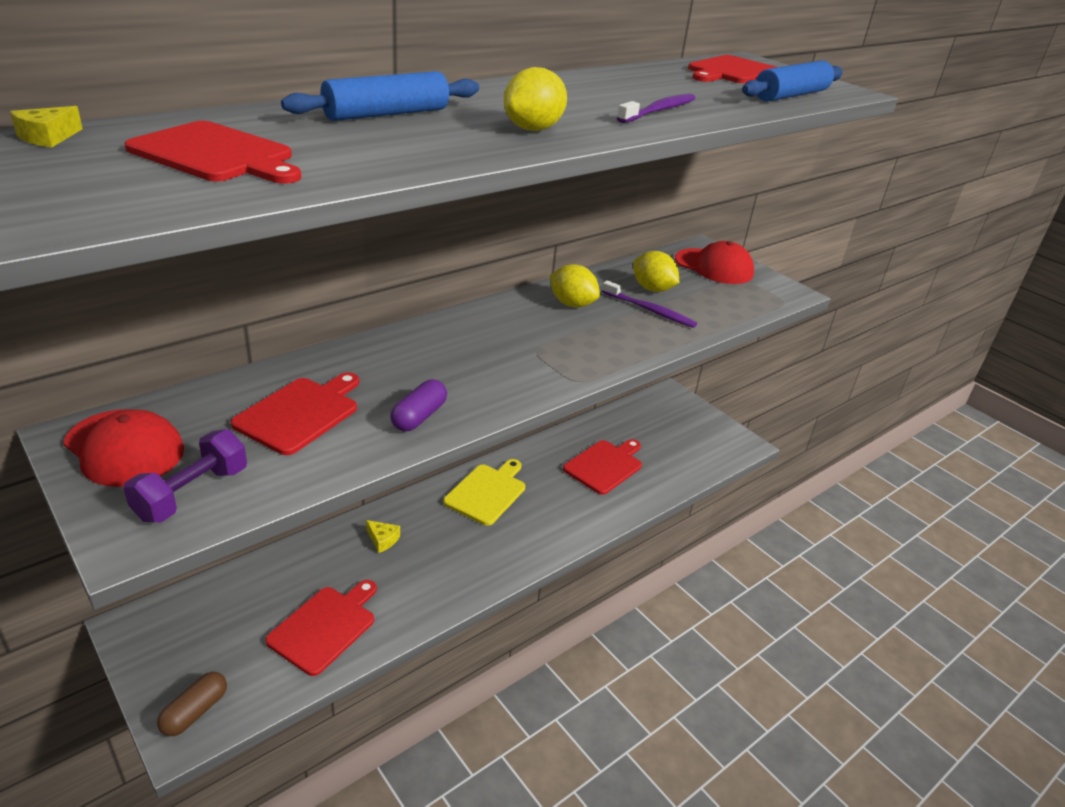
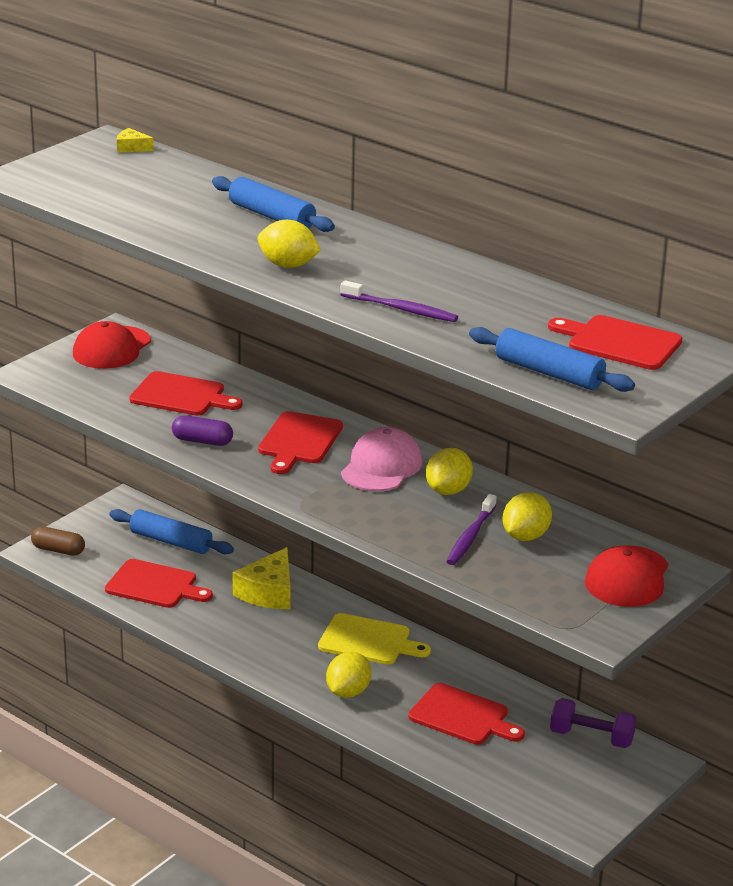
camera: 80 degrees right, 5 degrees down
(192, 494) = (76, 380): purple dumbbell -> purple dumbbell (591, 737)
(216, 154) = (140, 188): red cutting board -> red cutting board (299, 441)
(245, 597) = (171, 541): none -> blue rolling pin
(382, 540) = (268, 592): yellow cheese -> yellow cheese, size x2.03
(519, 325) = (381, 467): none -> pink cap
(558, 521) = (348, 692): none -> yellow lemon

